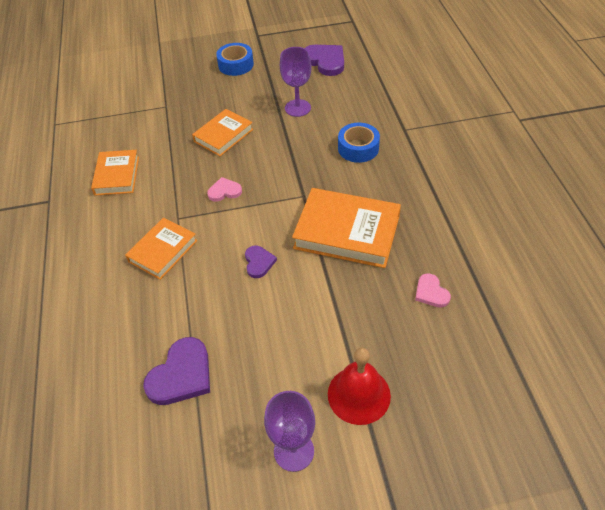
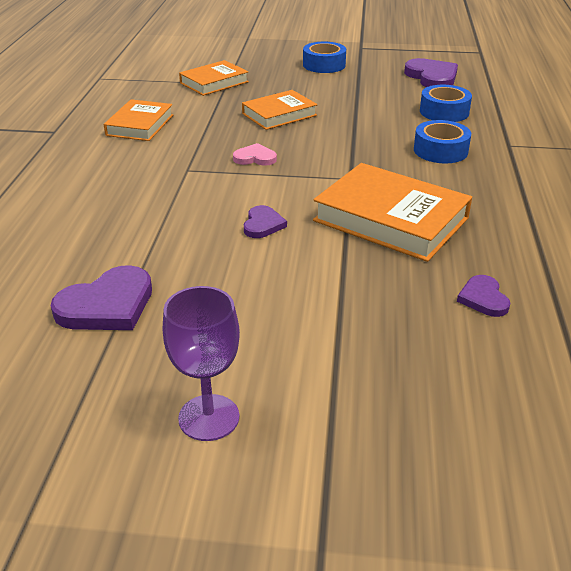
camera: 15 degrees right, 15 degrees down
(163, 251) = (153, 193): orange book -> orange book (214, 82)
(297, 108) = (380, 107): purple goblet -> none
(347, 102) = (444, 112): none -> blue tape
(359, 394) = (331, 380): red bell -> none
(431, 292) = (483, 298): pink heart -> purple heart

